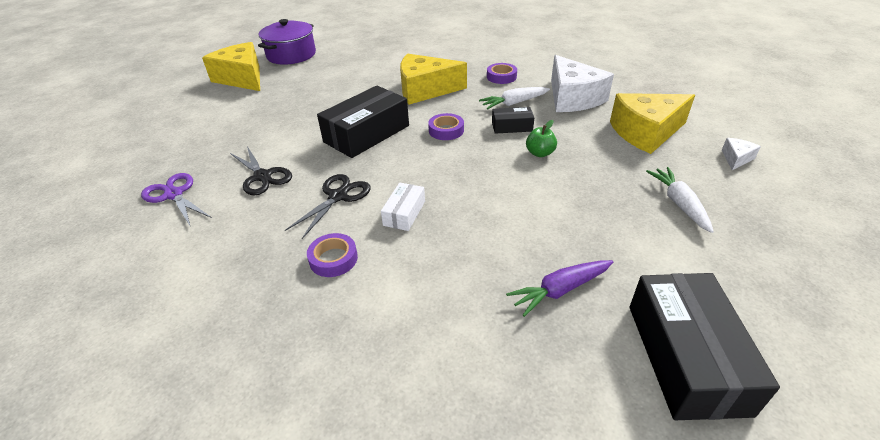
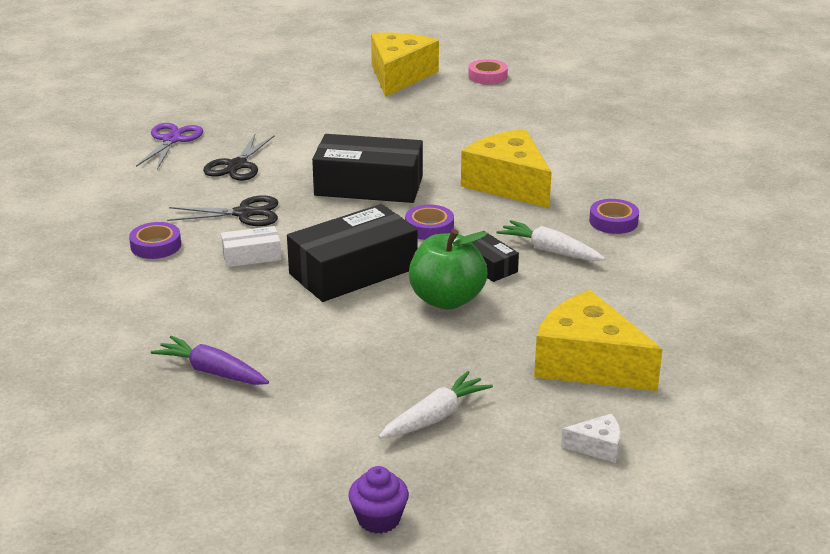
camera: 55 degrees right, 10 degrees down
(291, 55) = (487, 76): purple pot -> pink tape
(540, 153) = (447, 300): green apple -> green apple, size x1.83
(572, 98) = (618, 288): white cheese -> none
(685, 357) = (176, 459): black box -> black box (353, 271)
(799, 269) = (379, 519): none -> purple cupcake

